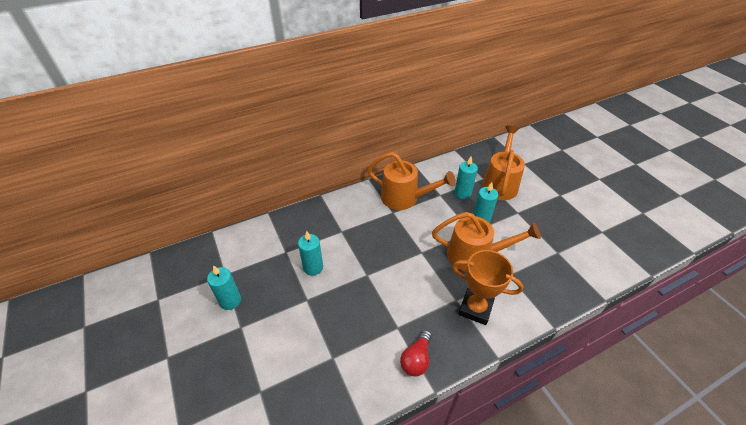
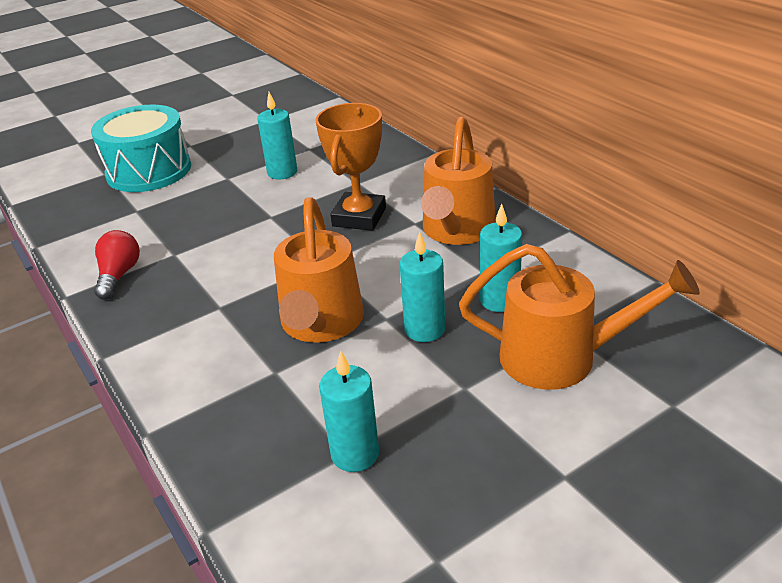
camera: 85 degrees right, 10 degrees down
(230, 301) = (228, 131): turquoise candle -> turquoise candle (355, 454)
(271, 355) = (149, 171): none -> turquoise drum
(416, 359) = (119, 275): red light bulb -> red light bulb turned 75 degrees clockwise
(475, 308) = (200, 329): orange trophy -> orange trophy (359, 217)

